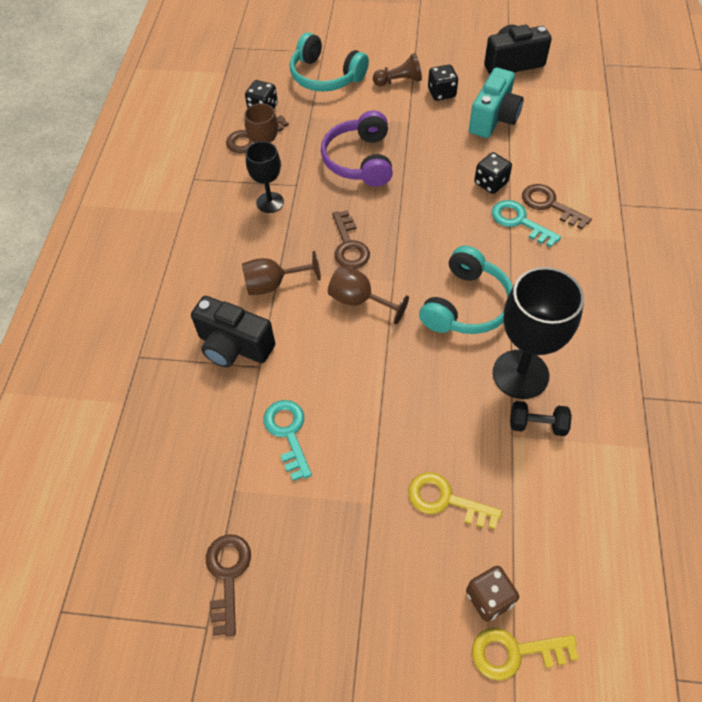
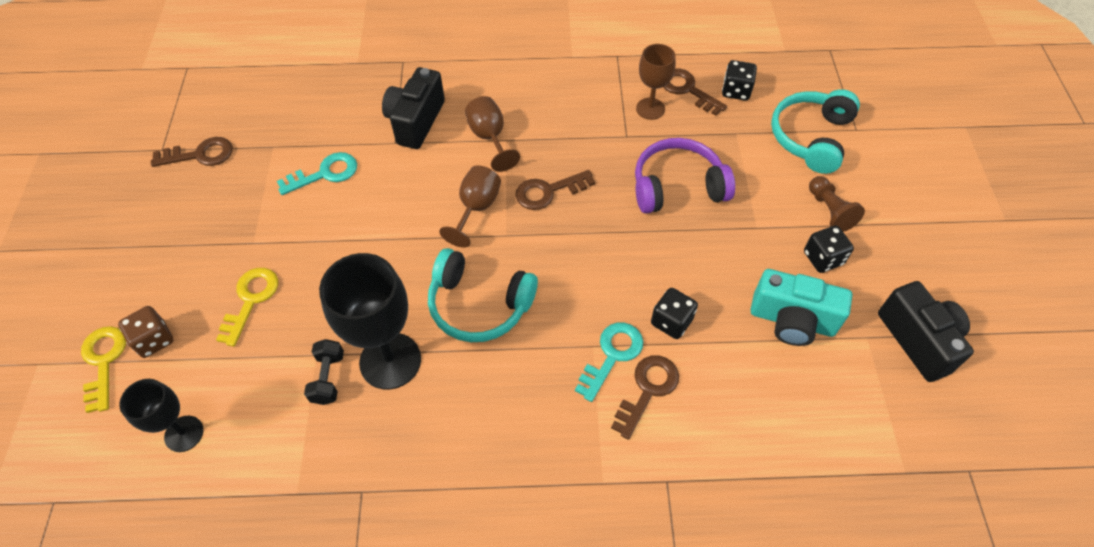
camera: 80 degrees right, 0 degrees up
(270, 202) = (596, 119): black goblet -> black goblet (184, 433)

